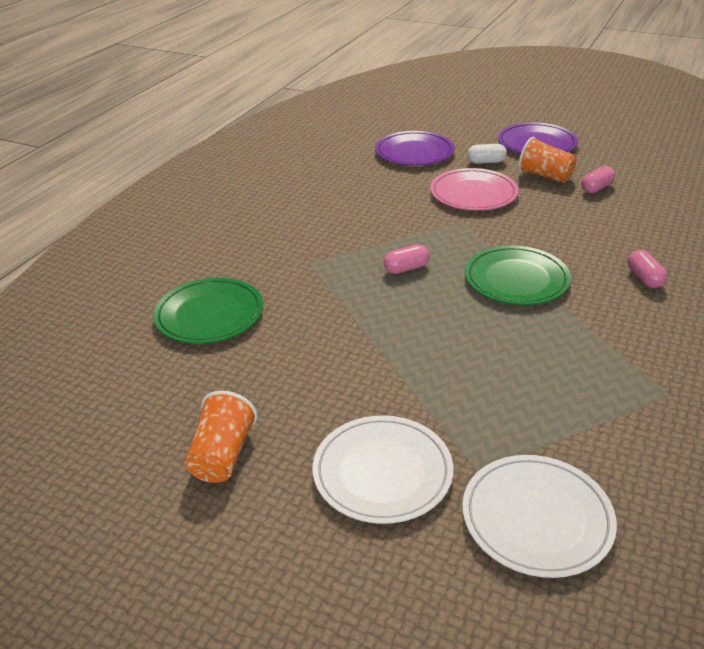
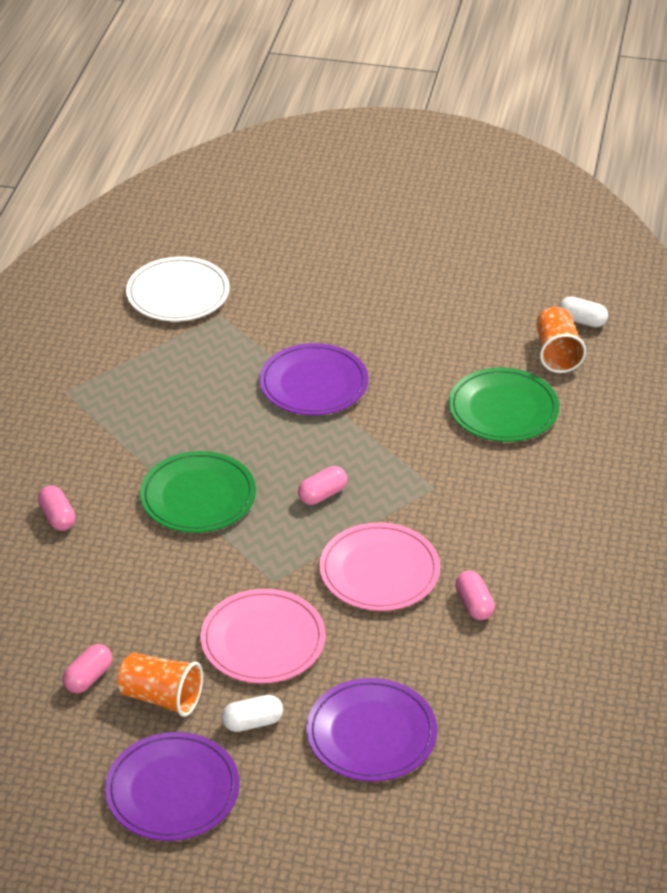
camera: 165 degrees right, 5 degrees up
(55, 394) = (582, 321): none -> white capsule
(223, 455) = (413, 299): orange cup -> orange cup (557, 353)
(320, 196) = (474, 604): none -> pink capsule
(378, 218) = (379, 571): none -> pink plate
(382, 472) = (290, 305): white plate -> none
(384, 364) = (313, 384): none -> purple plate

